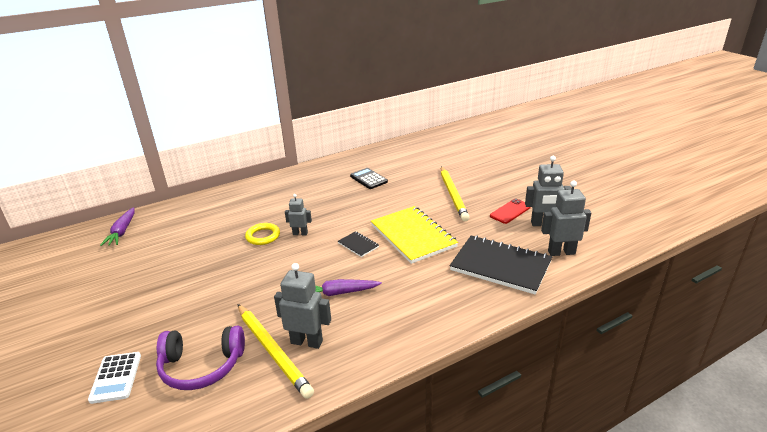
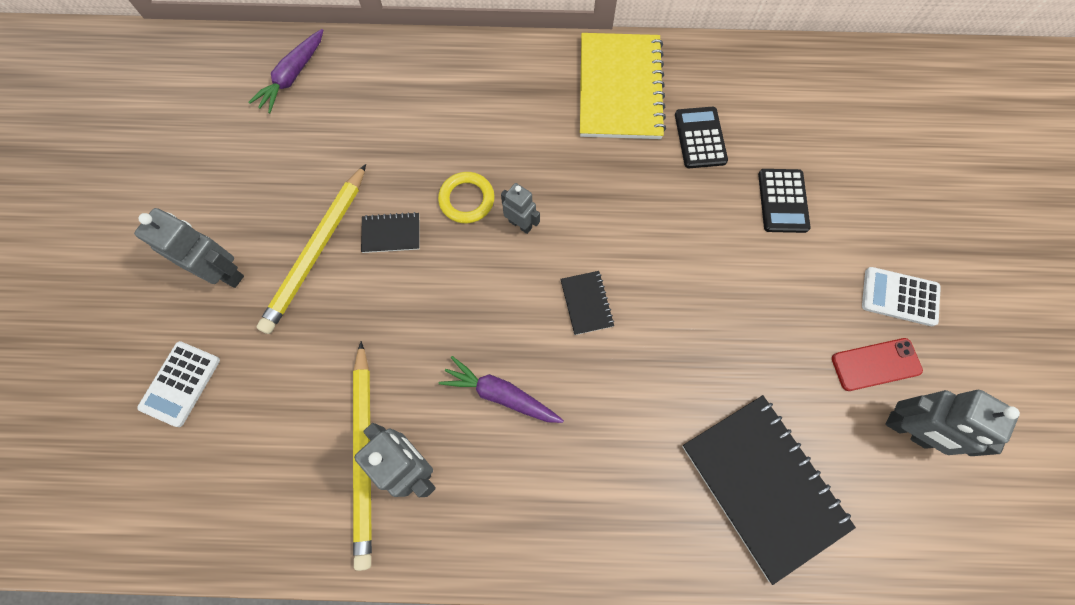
camera: 30 degrees right, 40 degrees up
(201, 366) = (275, 427): purple headphones -> none
(226, 263) = (391, 233): none -> black notebook
(413, 236) = (678, 331): yellow notebook -> yellow notebook (620, 88)
(423, 183) = (782, 201): none -> black calculator
(453, 195) = (810, 263): yellow pencil -> yellow pencil (317, 251)
(499, 190) = (899, 297): none -> white calculator
(561, 252) = (882, 516): grey robot -> grey robot (224, 273)

